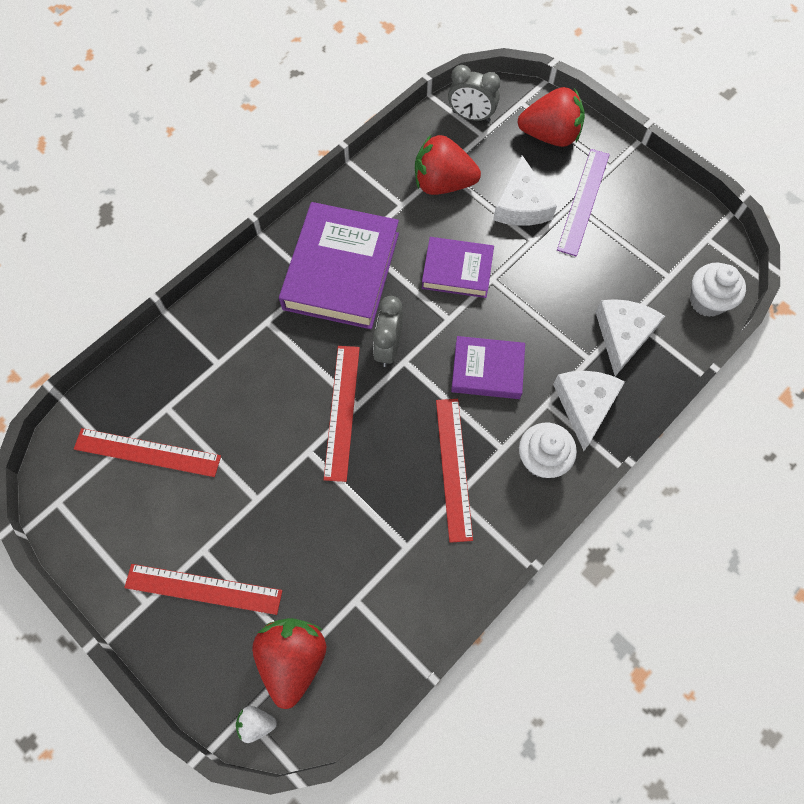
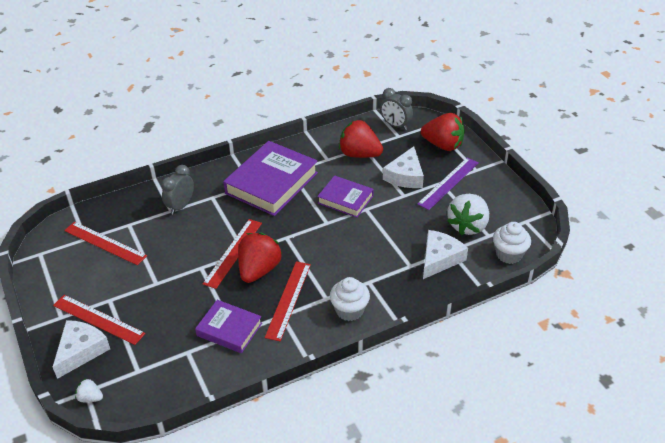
camera: 20 degrees right, 25 degrees down
(293, 659) = (132, 371): red strawberry -> red strawberry (259, 270)
(388, 347) = (280, 228): grey clock -> grey clock (180, 206)
(487, 370) = (338, 255): purple book -> purple book (229, 329)
(585, 405) = (394, 289): white cheese -> white cheese (81, 351)
(637, 268) = (468, 225): none -> white strawberry

